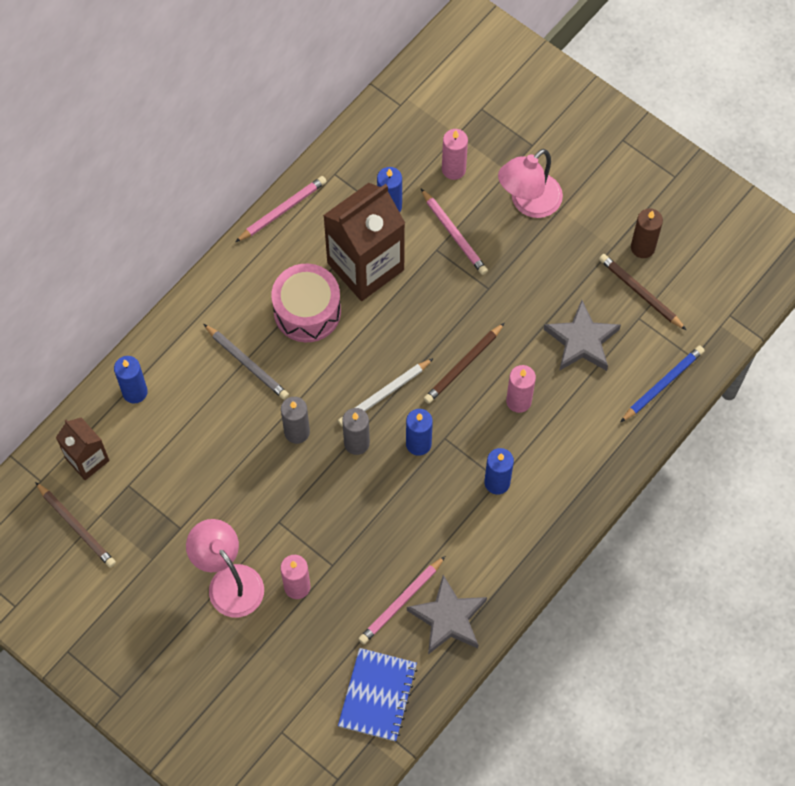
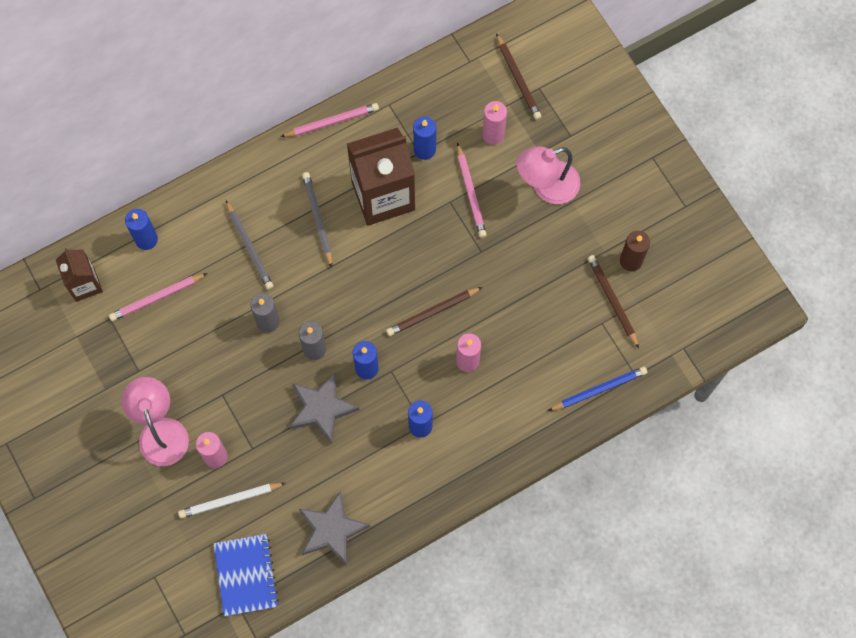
camera: 20 degrees right, 5 degrees up
(76, 527) = (54, 339): brown pencil -> brown pencil (518, 79)
(307, 311) = (318, 218): pink drum -> grey pencil
(378, 695) = (246, 575): blue notebook -> blue notebook turned 45 degrees counterclockwise
(384, 394) = (354, 314): white pencil -> white pencil (230, 500)
(400, 602) = (297, 501): pink pencil -> pink pencil (156, 298)
(582, 341) = (544, 326): grey star -> grey star (322, 408)

